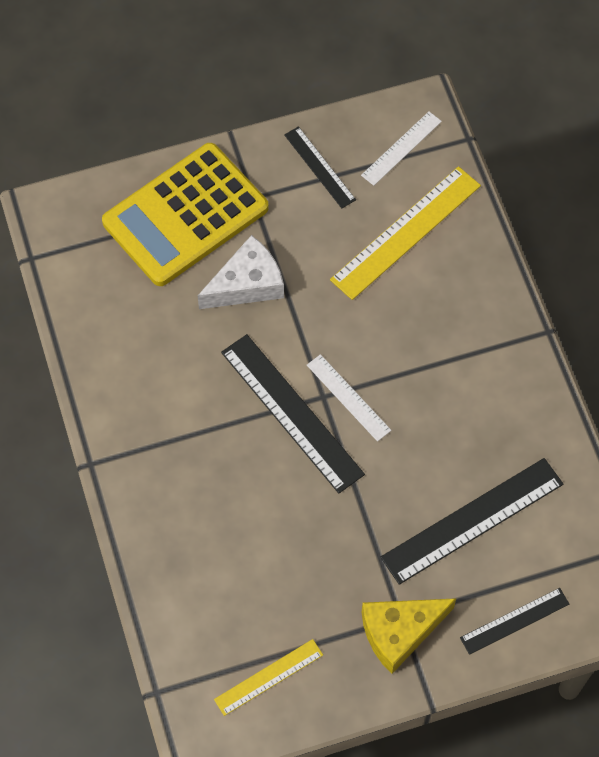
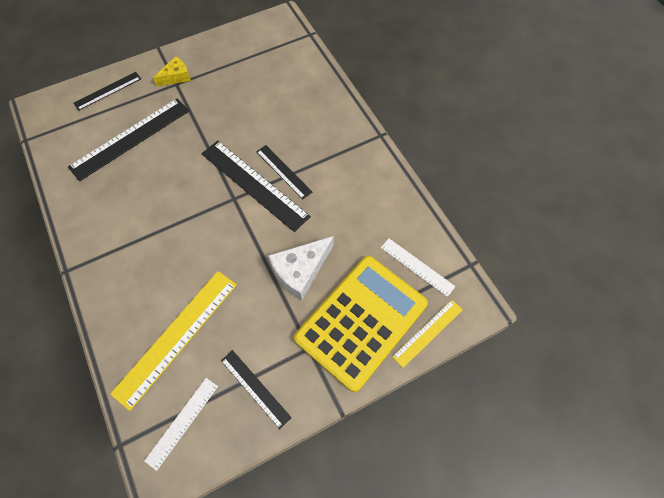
camera: 170 degrees right, 0 degrees up
(246, 426) = (283, 171): none -> black ruler
(268, 677) = (249, 48): yellow ruler -> yellow ruler (428, 333)
(348, 397) = (215, 200): white ruler -> white ruler (417, 266)
(399, 632) = (176, 77): yellow cheese -> yellow cheese, size x0.62

